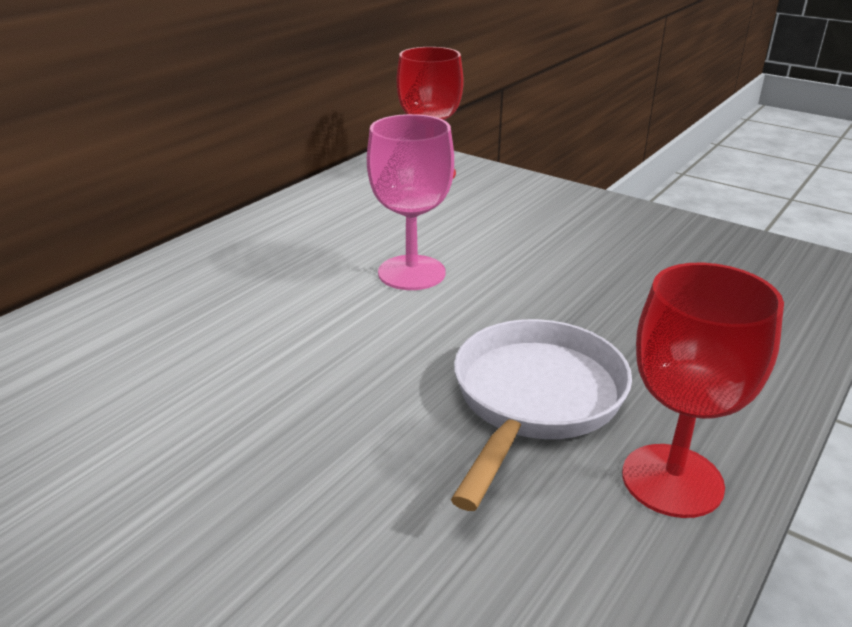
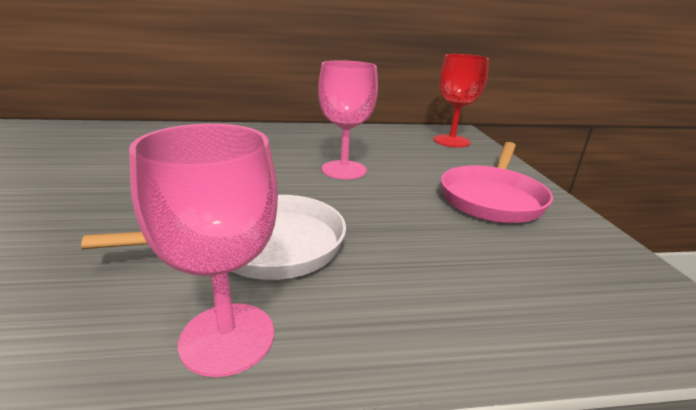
camera: 45 degrees right, 5 degrees down
(586, 231) = (492, 198): none -> pink pan
(672, 480) = (227, 338): red goblet -> pink goblet

